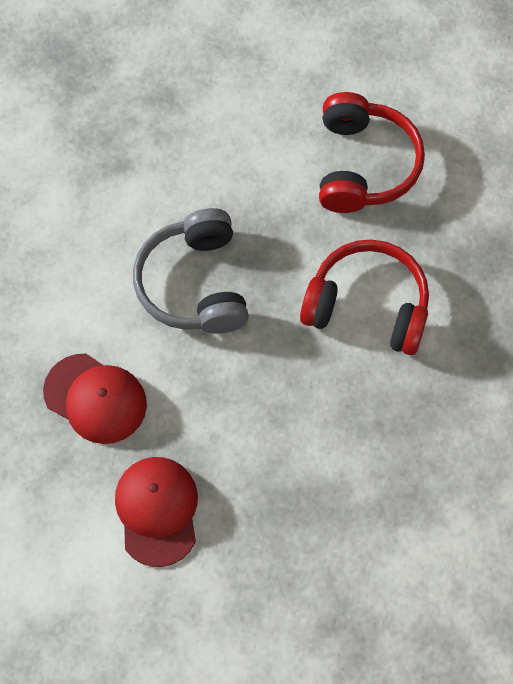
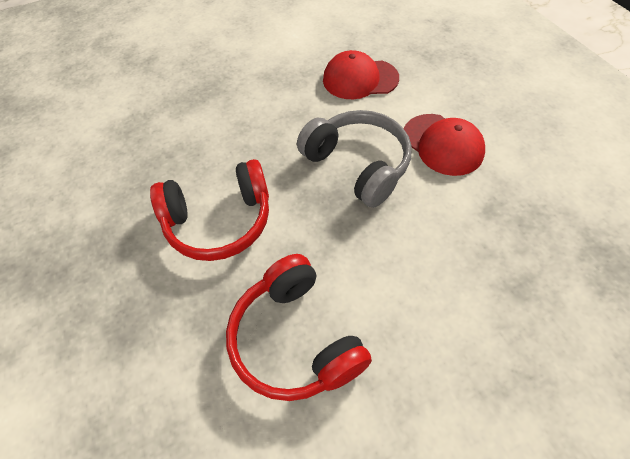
camera: 150 degrees right, 10 degrees down
(157, 511) = (279, 55): red cap -> red cap (442, 144)

